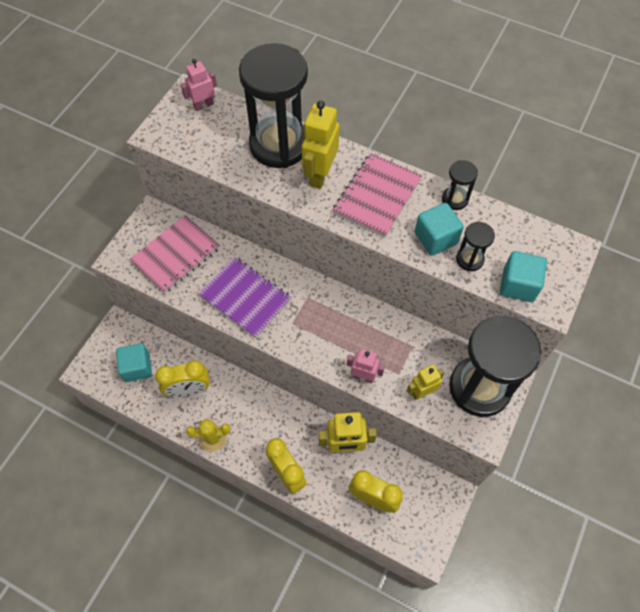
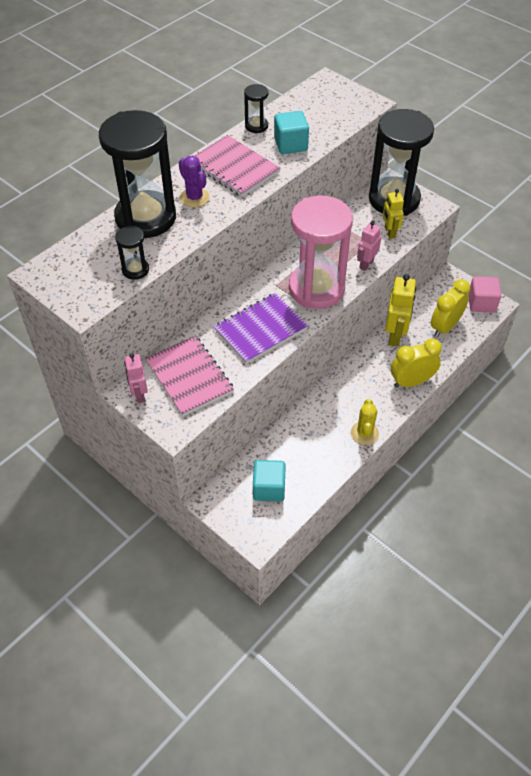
camera: 75 degrees left, 10 degrees down
(189, 390) = (308, 445): yellow clock -> none
(203, 105) = (64, 264): pink robot -> pink robot (139, 394)
(313, 335) = (316, 288): none -> pink hourglass
(320, 175) = (194, 197): yellow robot -> purple cactus
(423, 536) = (481, 303): none -> pink cube
(469, 259) = (317, 132): black hourglass -> black hourglass (135, 270)
(518, 285) = (349, 113): turquoise cube -> none

